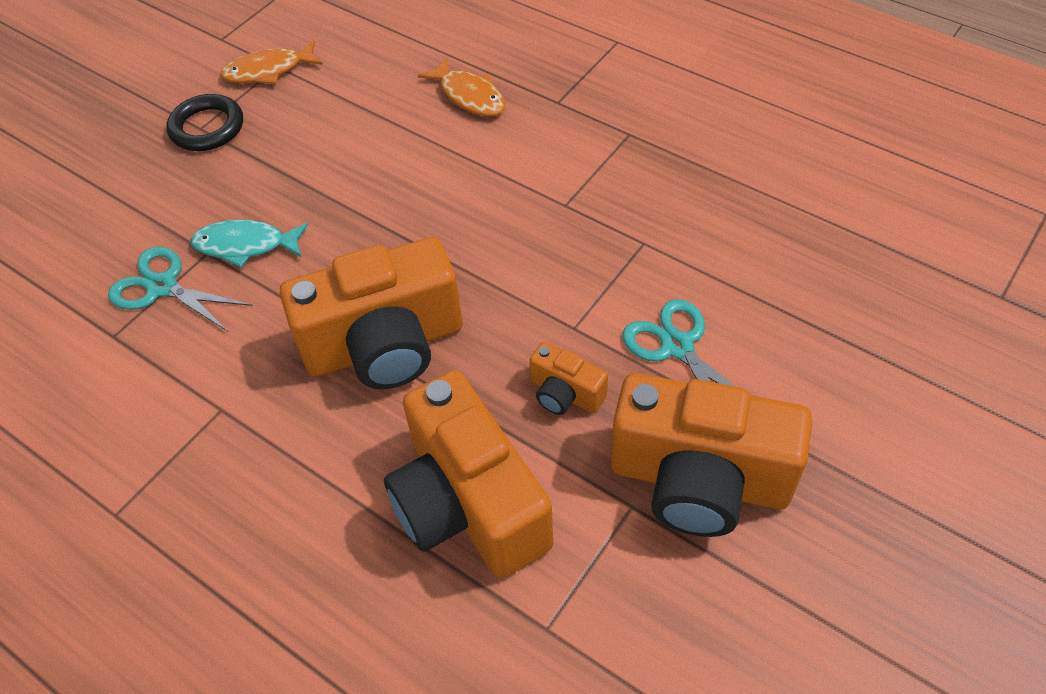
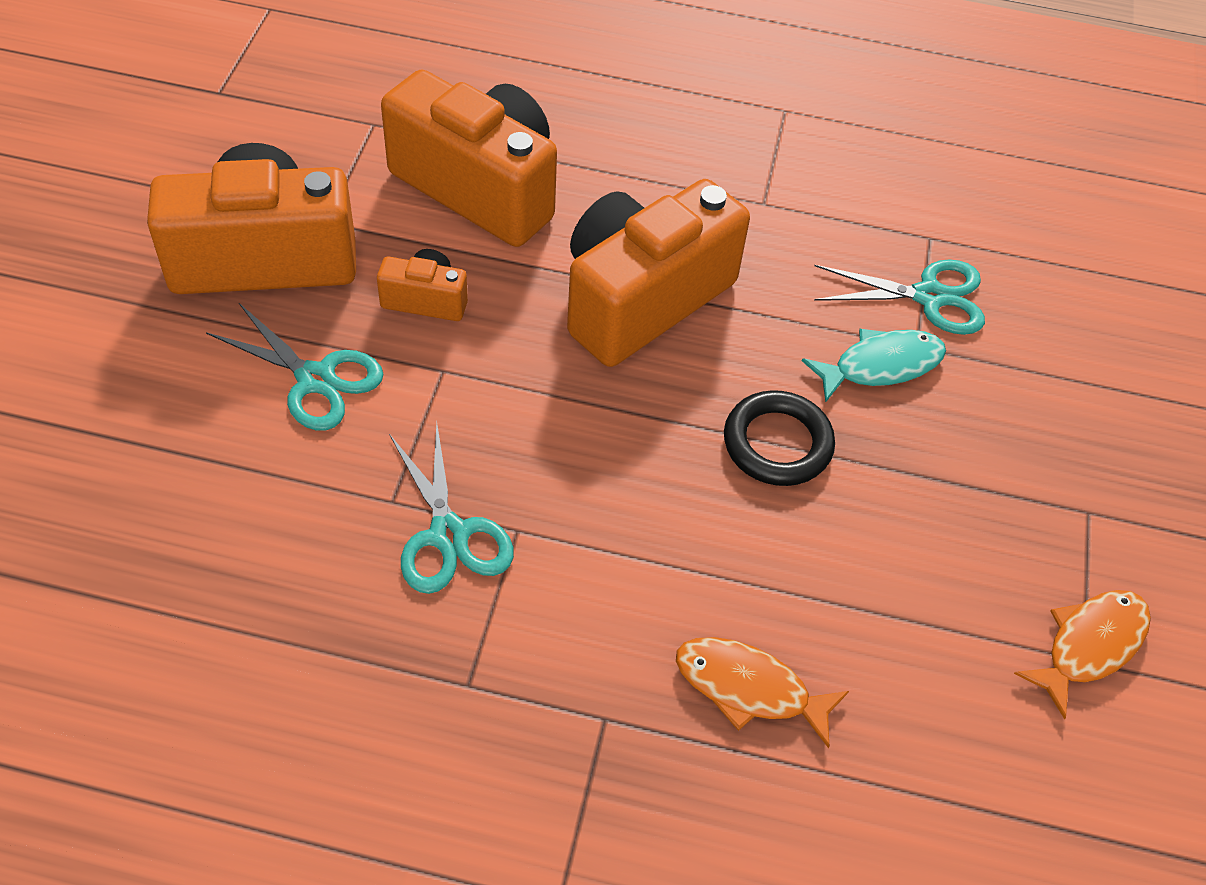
camera: 150 degrees right, 0 degrees up
(207, 128) = (1079, 515): black ring -> black ring (777, 443)
(611, 213) = (449, 534): none -> turquoise scissors

